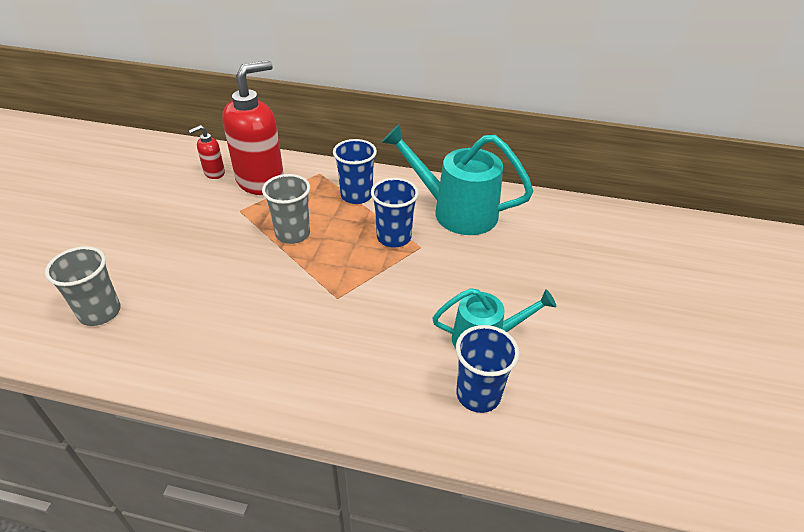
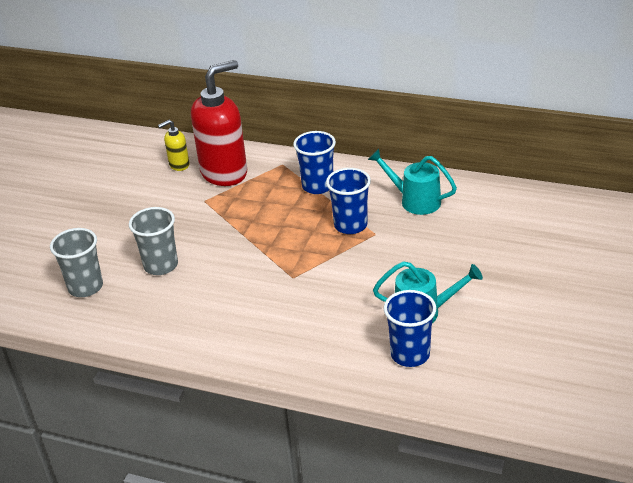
camera: 10 degrees right, 5 degrees down
(214, 173) = (179, 165): red soap dispenser -> yellow soap dispenser
(293, 234) = (254, 222): grey cup -> grey cup (161, 265)
(455, 211) = (414, 201): turquoise watering can -> turquoise watering can, size x0.62

